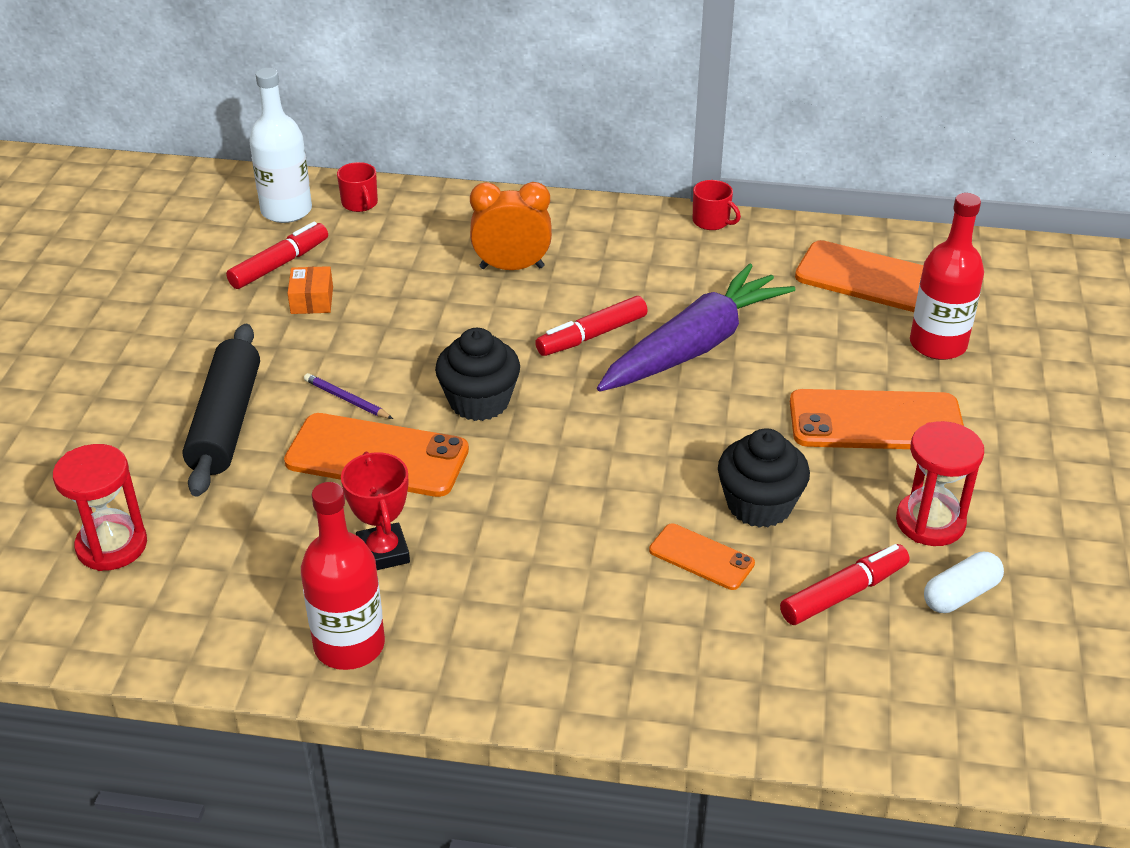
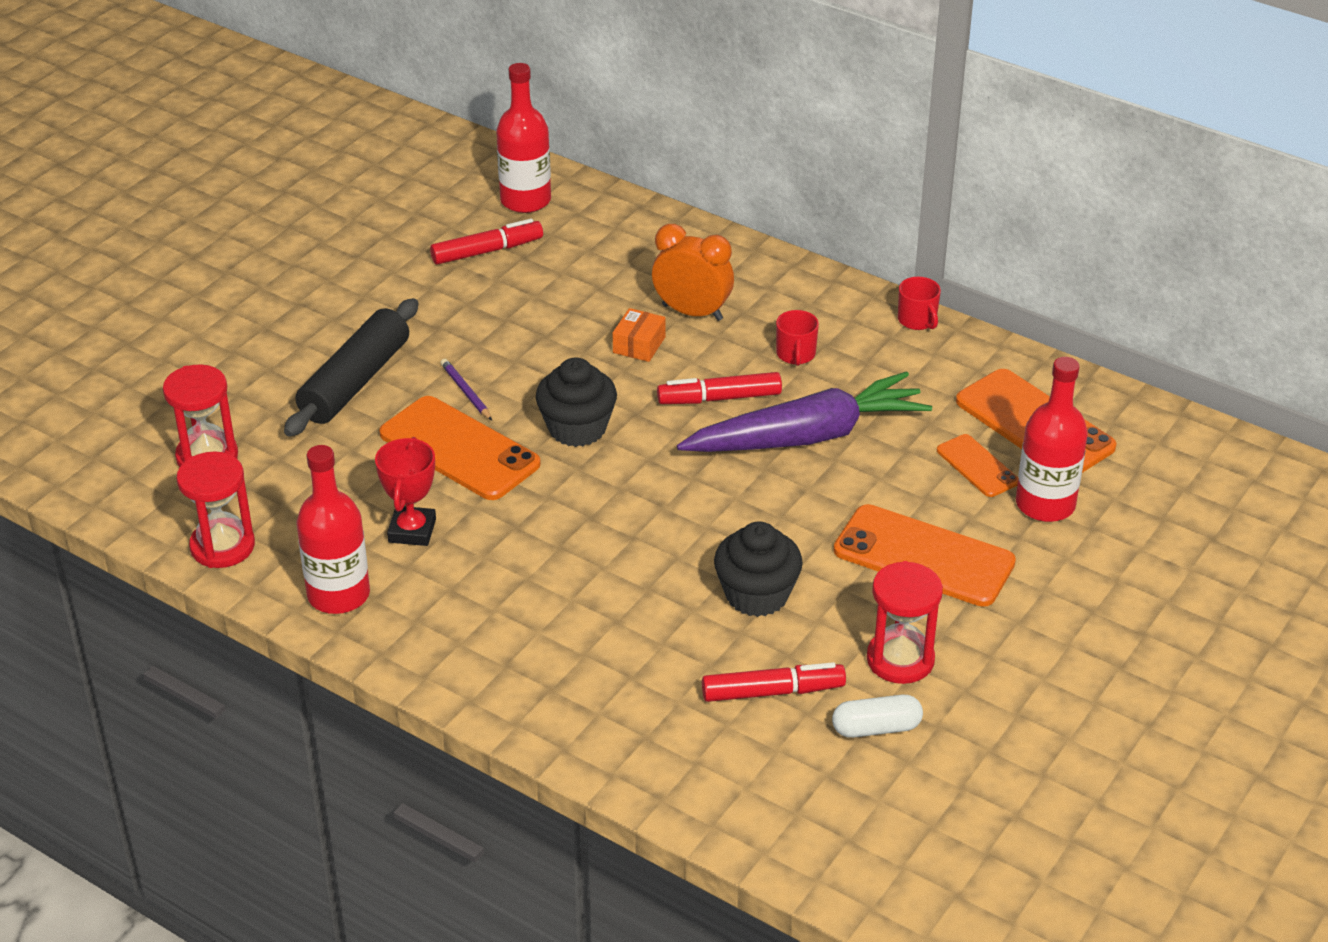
camera: 25 degrees right, 0 degrees up
(188, 636) = (222, 546): none -> red hourglass
(286, 210) = (525, 200): white bottle -> red bottle
(312, 300) = (493, 293): orange box -> orange box (639, 345)
(360, 203) = (596, 211): red mug -> red mug (796, 354)
(701, 557) = (672, 621): orange phone -> orange phone (977, 466)

